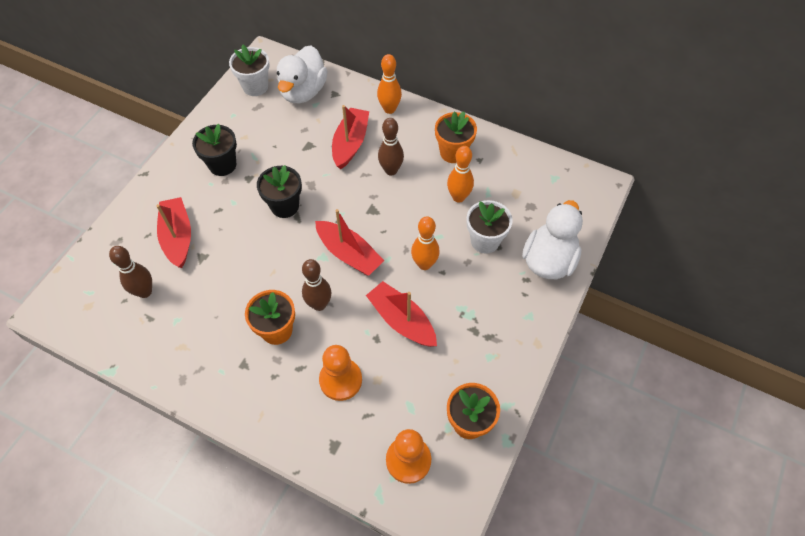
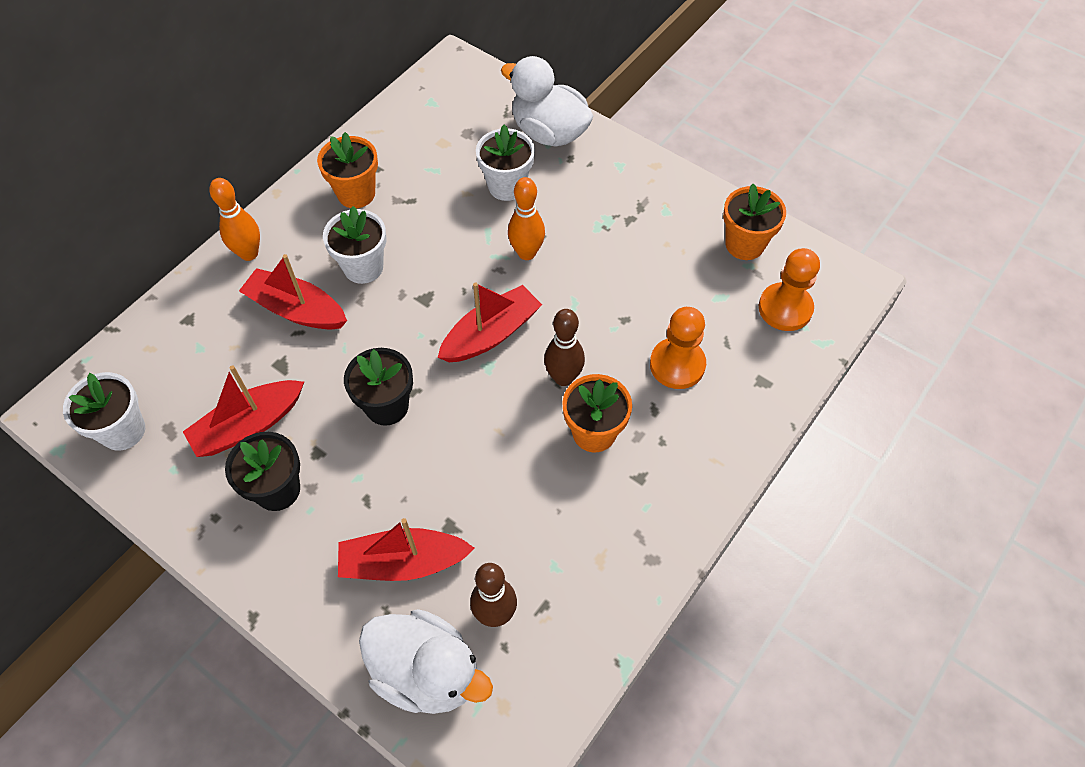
camera: 80 degrees left, 0 degrees up
(303, 92) = (165, 361): white duck -> white duck (427, 672)
(391, 170) = (363, 267): brown bowling pin -> white flower pot
(401, 320) = (604, 289): red boat -> red boat (248, 425)
(458, 197) = (432, 200): orange bowling pin -> none

